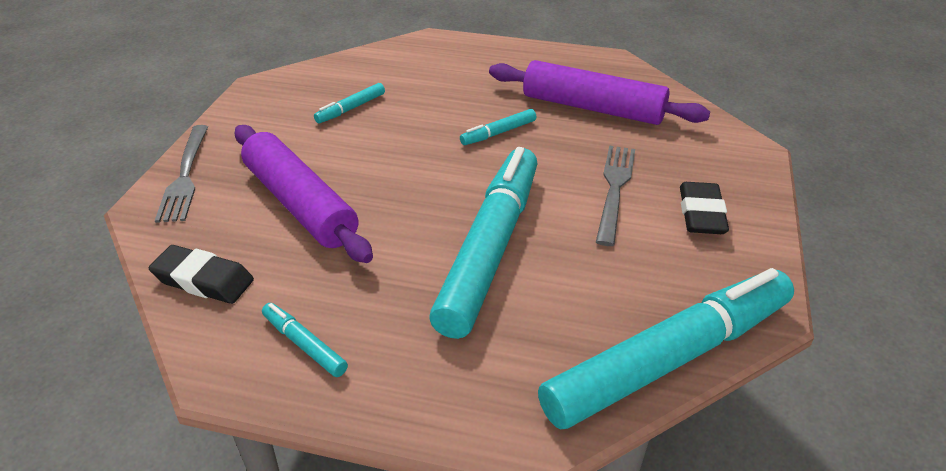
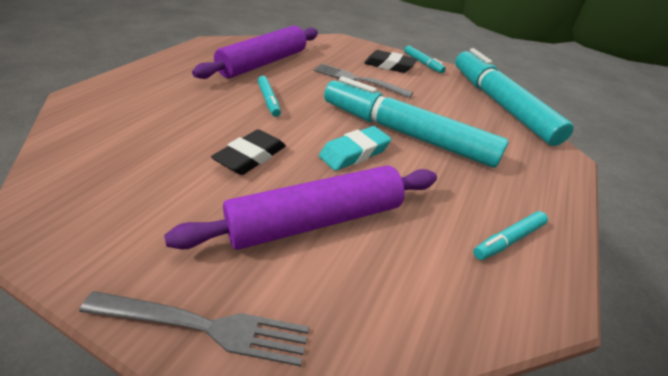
camera: 80 degrees left, 0 degrees up
(203, 280) = (424, 311): black eraser -> black eraser (251, 157)
(350, 109) = (163, 163): turquoise marker -> turquoise marker (423, 63)
(422, 211) = (354, 153): none -> turquoise eraser

